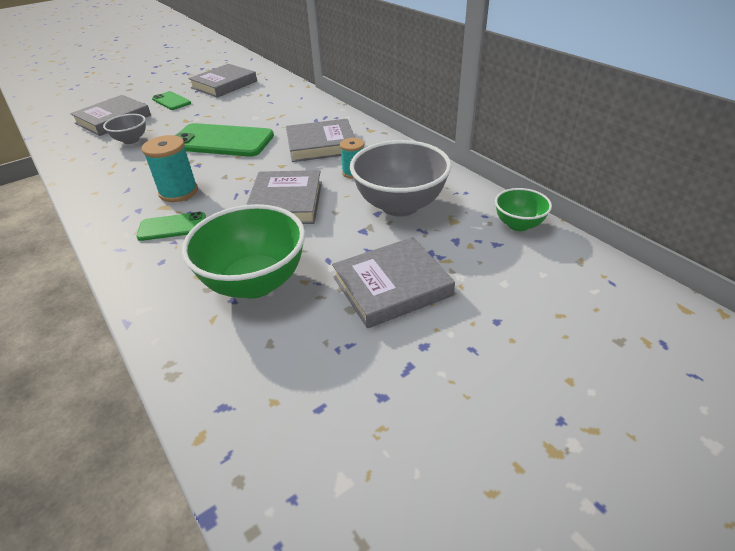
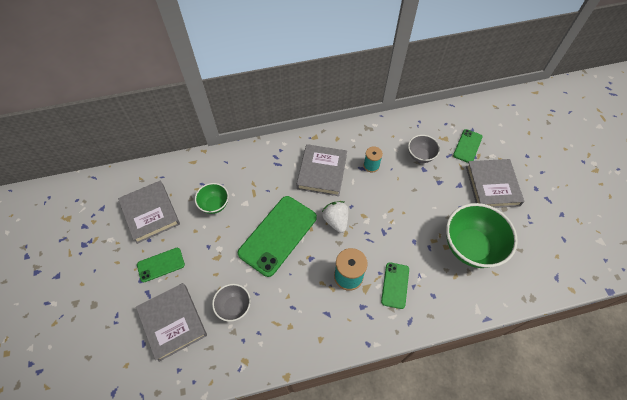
camera: 70 degrees left, 20 degrees up
(255, 168) = (336, 221): none -> white strawberry
(286, 202) = (392, 212): grey book -> none
(400, 205) = (420, 156): grey bowl -> grey bowl, size x0.52
(457, 245) = (467, 146): none -> green phone
(518, 224) = (459, 114): green bowl -> green bowl (214, 205)

